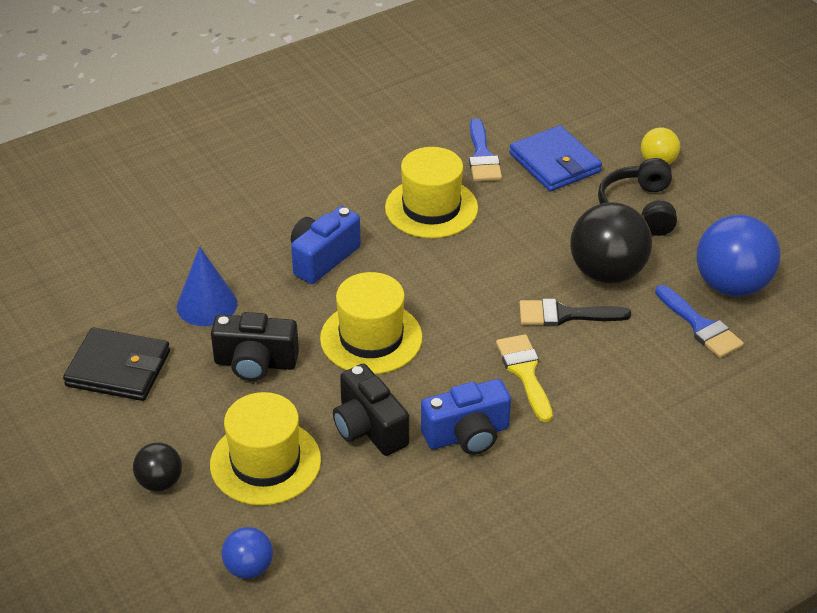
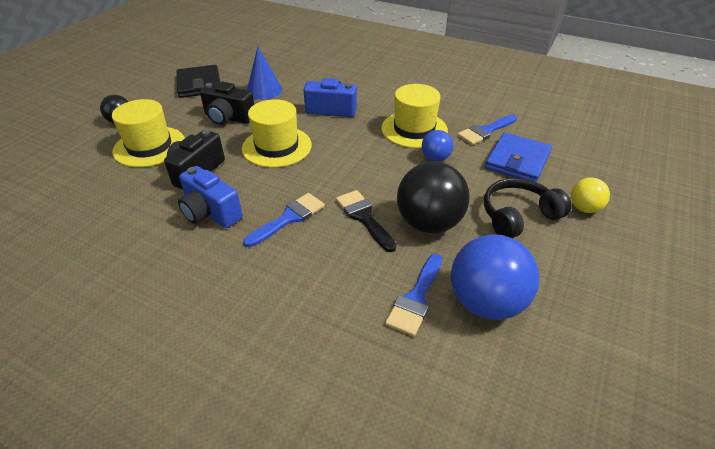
camera: 60 degrees right, 0 degrees up
(249, 568) = (61, 169): blue ball -> blue ball (435, 158)
(255, 363) = (228, 118): black camera -> black camera turned 45 degrees counterclockwise
(525, 372) = (289, 218): yellow brush -> blue brush

